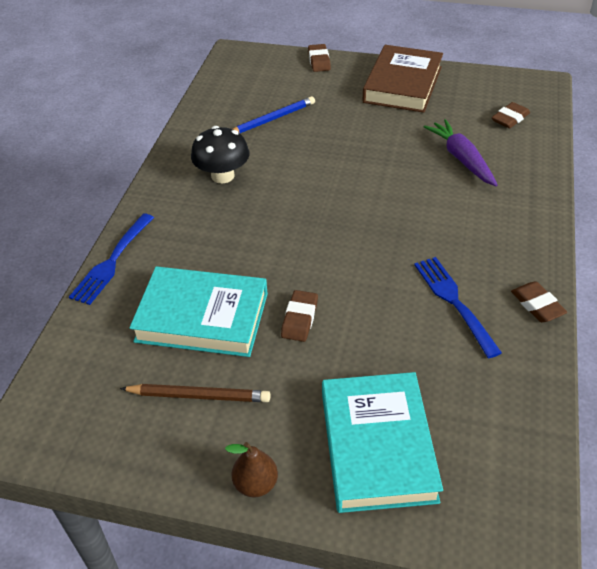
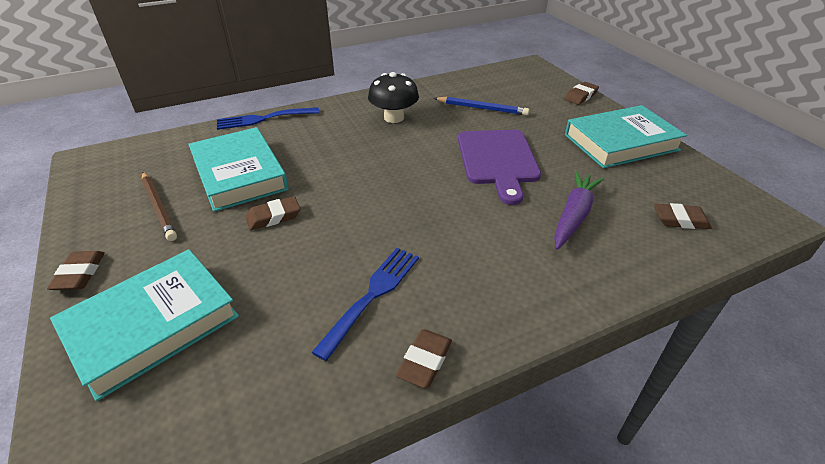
camera: 50 degrees right, 5 degrees down
(256, 484) = (80, 274): brown pear -> brown eraser
(358, 154) = (498, 160): none -> purple cutting board
(403, 84) = (621, 142): brown book -> turquoise book

